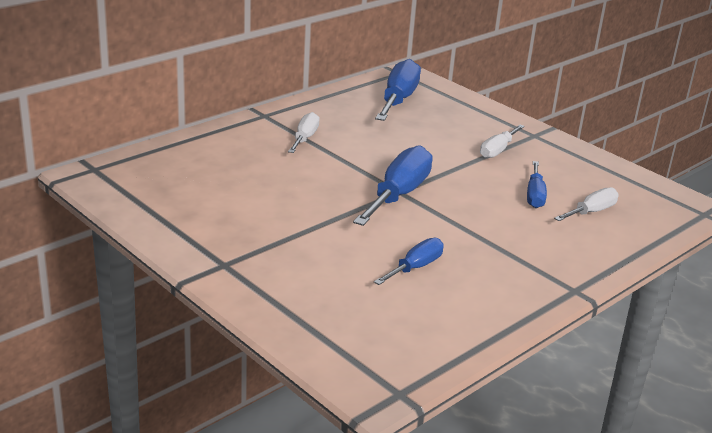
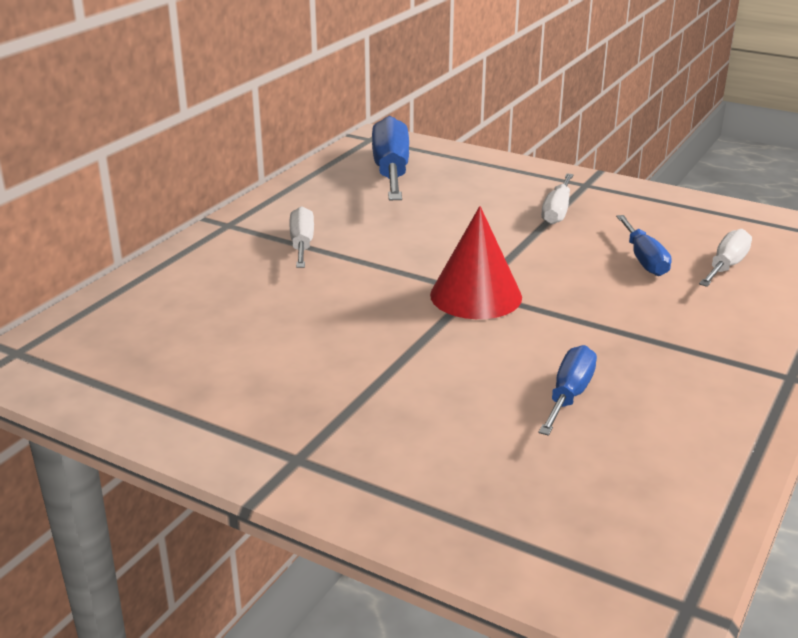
camera: 15 degrees left, 0 degrees up
(398, 194) = (476, 295): blue screwdriver -> red cone

